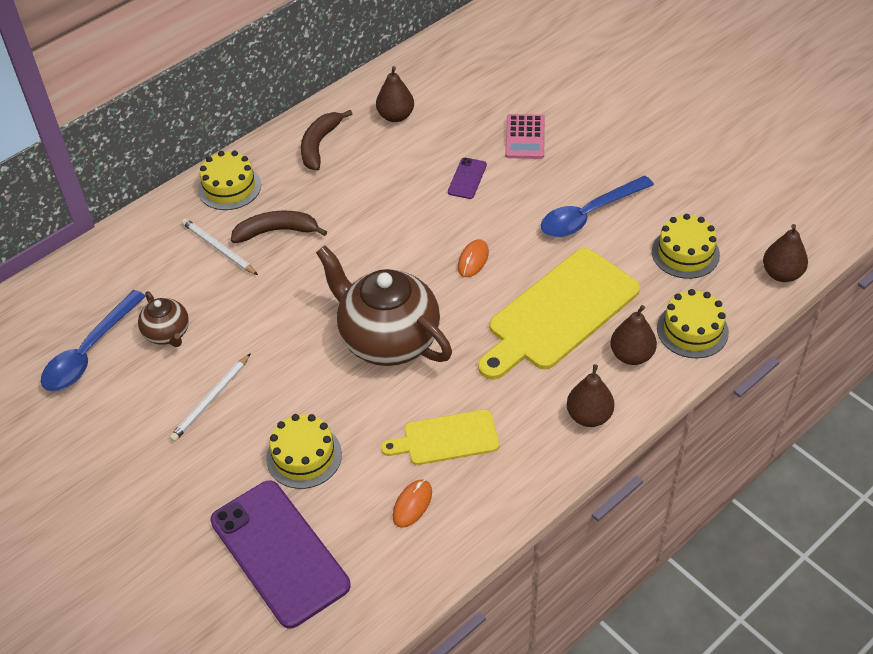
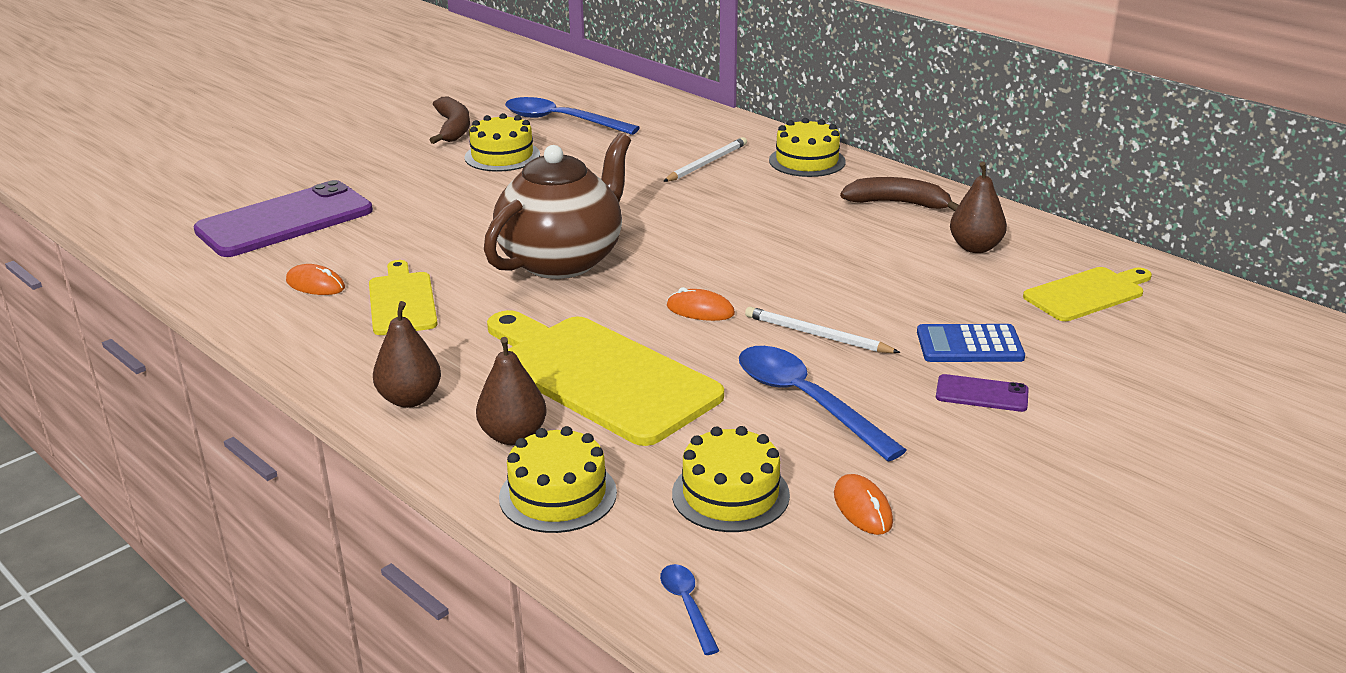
camera: 85 degrees right, 20 degrees down
(167, 333) = (582, 150): brown teapot -> none
(211, 400) = (489, 176): white pencil -> white pencil (817, 335)
(276, 231) = (738, 190): brown banana -> brown banana (453, 128)
(304, 456) = (402, 224): yellow cake -> yellow cake (502, 156)
(464, 78) = (1087, 294): none -> yellow cutting board
(467, 178) = (862, 302): purple phone -> purple phone (981, 394)
(525, 137) = (969, 345): pink calculator -> blue calculator
(693, 200) = (862, 508): none -> orange mouse
(781, 274) = (687, 605): brown pear -> blue spoon

